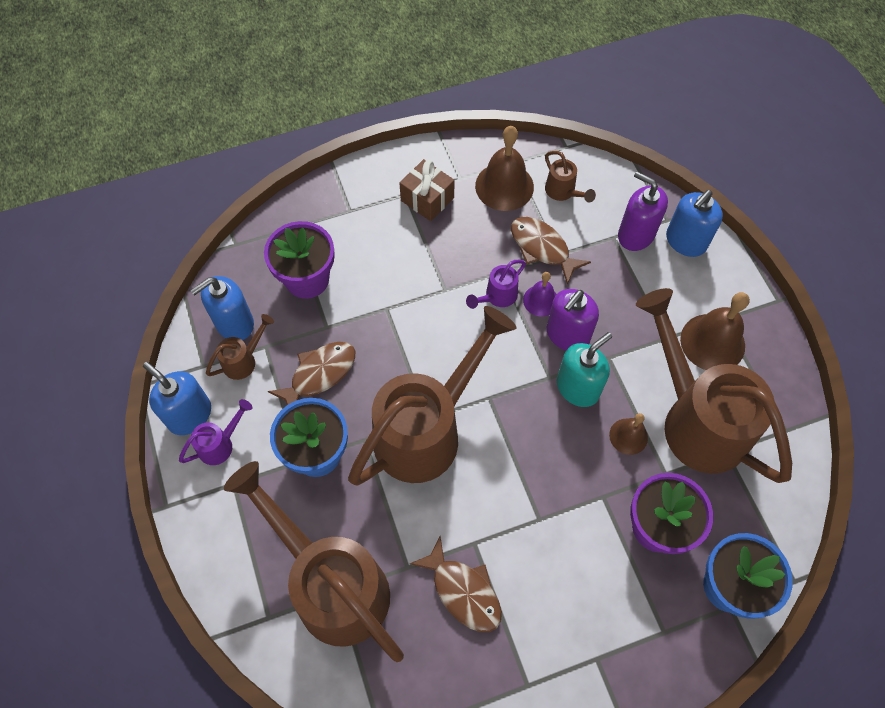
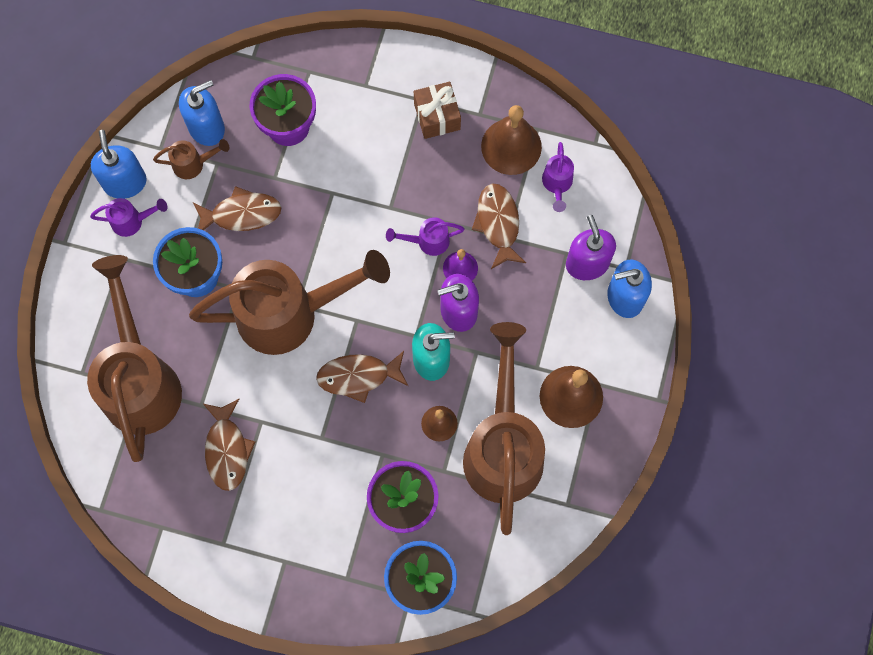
camera: 35 degrees right, 10 degrees up
(234, 323) = (206, 127): blue soap dispenser -> blue soap dispenser turned 150 degrees clockwise
(528, 443) = (358, 376): none -> brown fish
(563, 192) = (557, 185): brown watering can -> purple watering can

